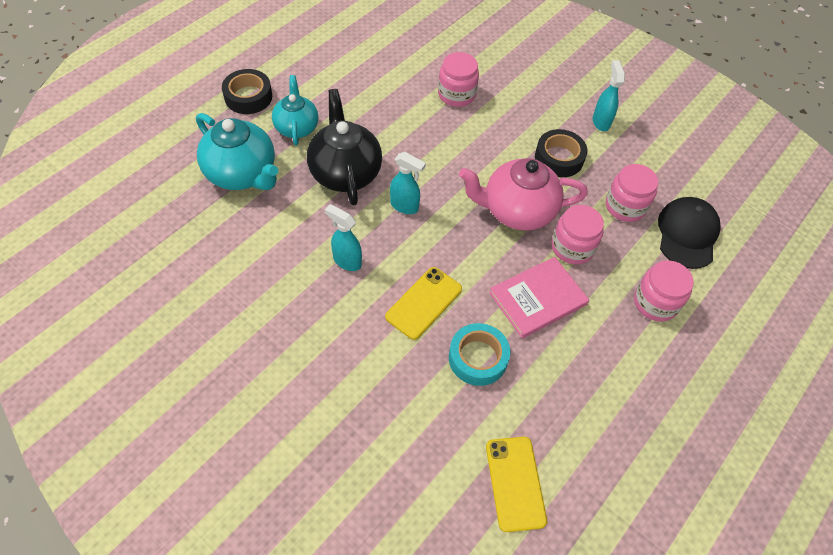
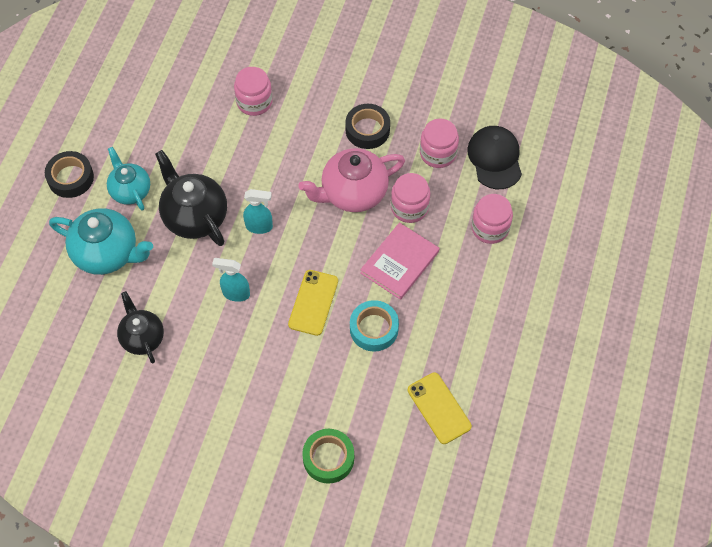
camera: 20 degrees left, 5 degrees up
(229, 266) = (142, 337): none -> black teapot
(357, 485) = (328, 458): none -> green tape
(601, 122) = (389, 80): turquoise spray bottle -> none

